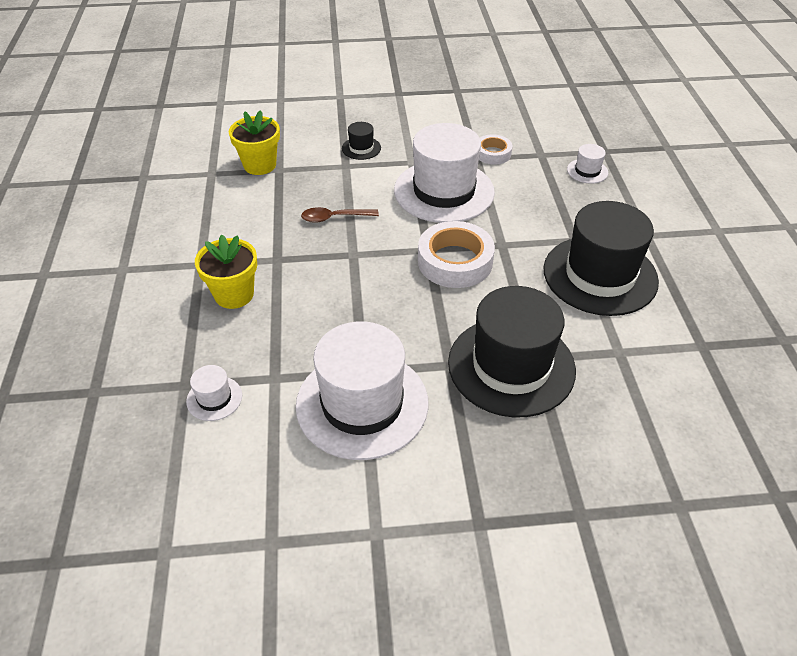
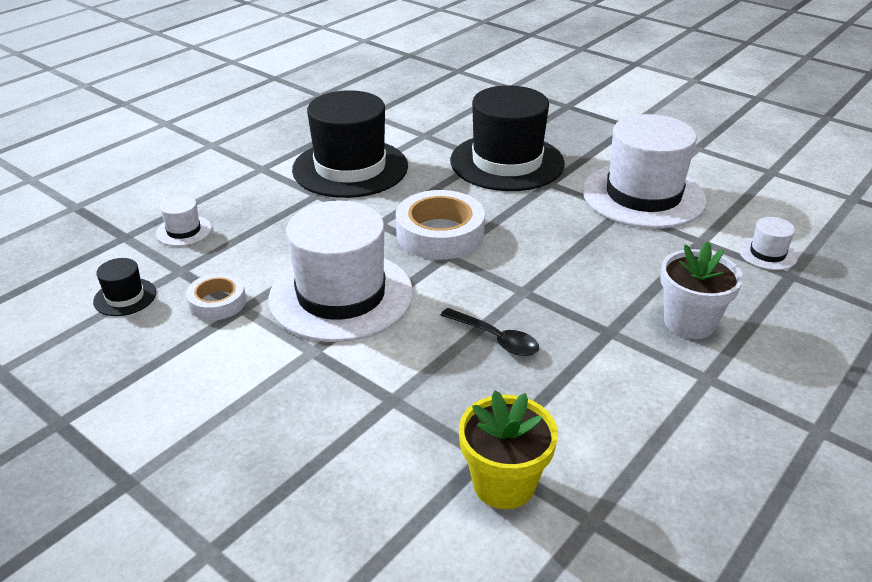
camera: 135 degrees left, 10 degrees down
(234, 294) = (689, 322): yellow flower pot -> white flower pot
(334, 218) = (496, 339): brown spoon -> black spoon
(361, 148) = (336, 413): black hat -> black hat (125, 297)

